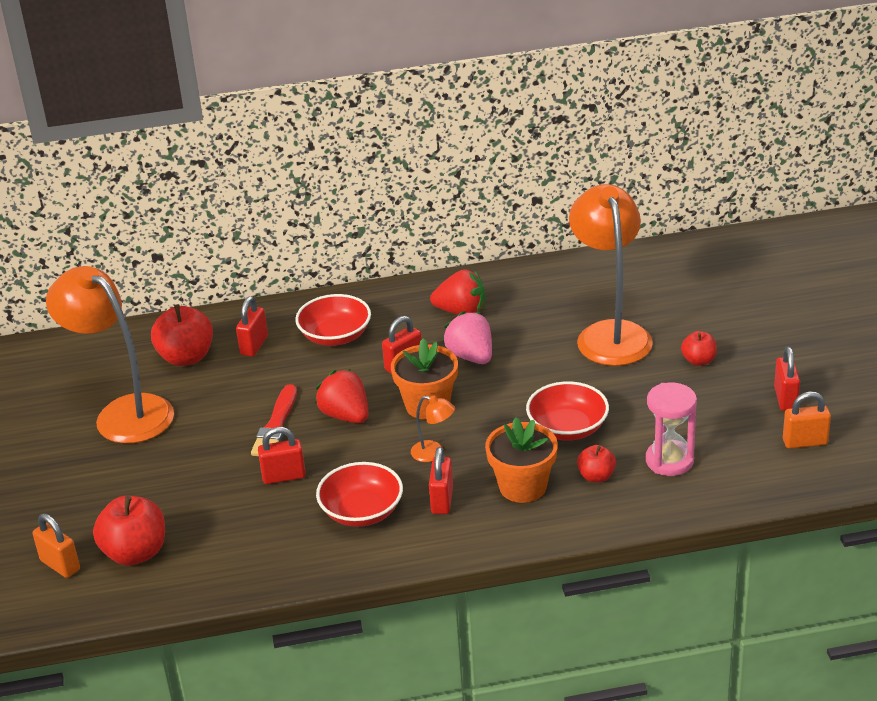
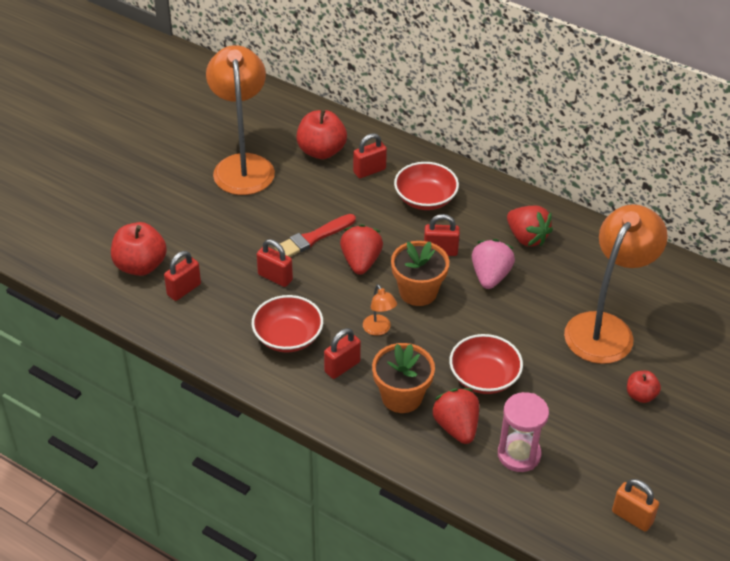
camera: 40 degrees right, 10 degrees up
(60, 565) = (97, 243): orange padlock -> none
(596, 476) = (456, 427): red apple -> red strawberry
(785, 399) = (664, 473): red padlock -> red padlock (184, 289)

